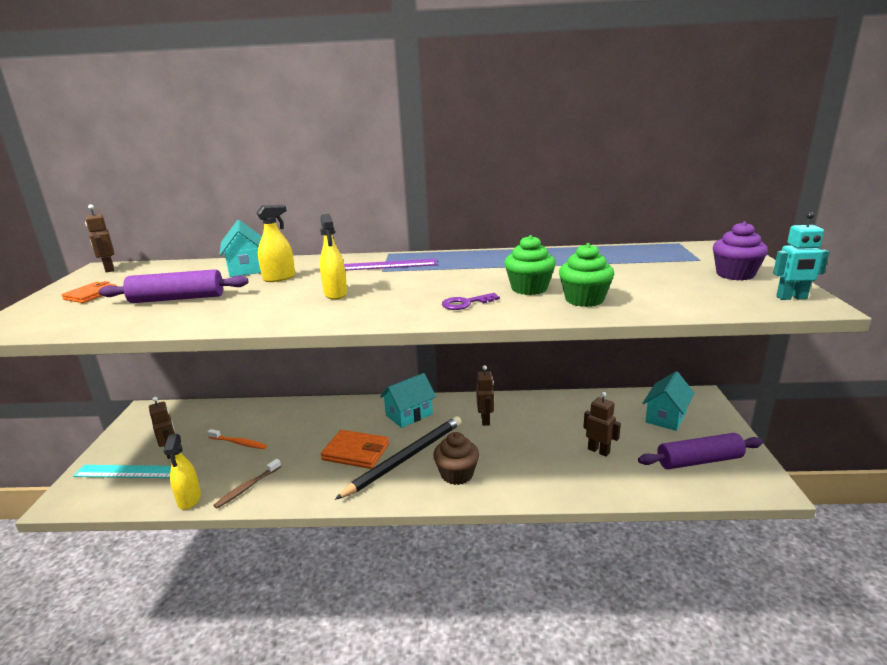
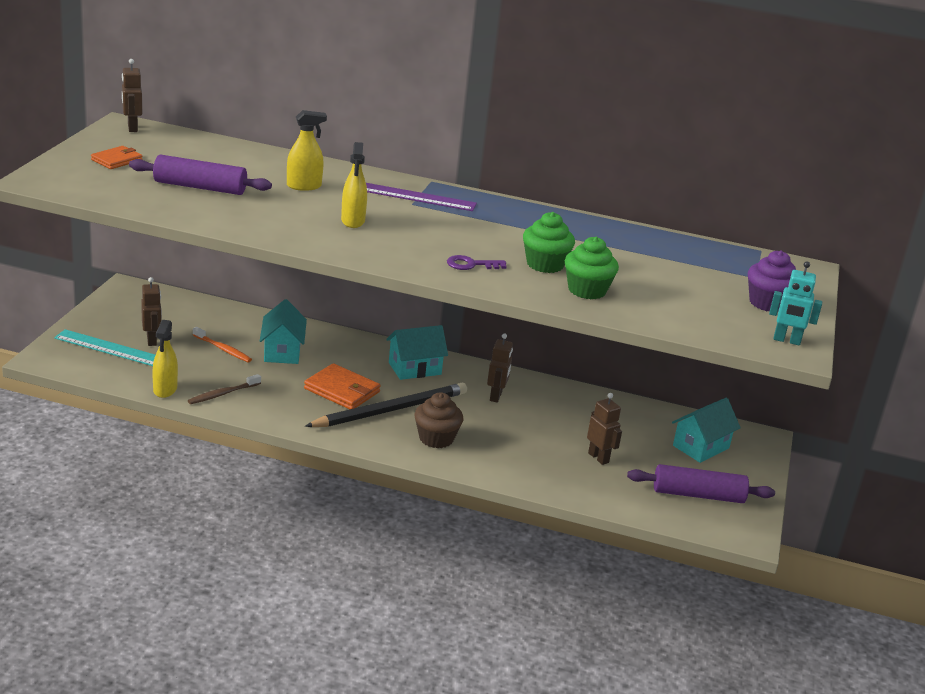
camera: 10 degrees right, 5 degrees up
(246, 268) = (273, 164): turquoise house -> turquoise house (282, 351)

